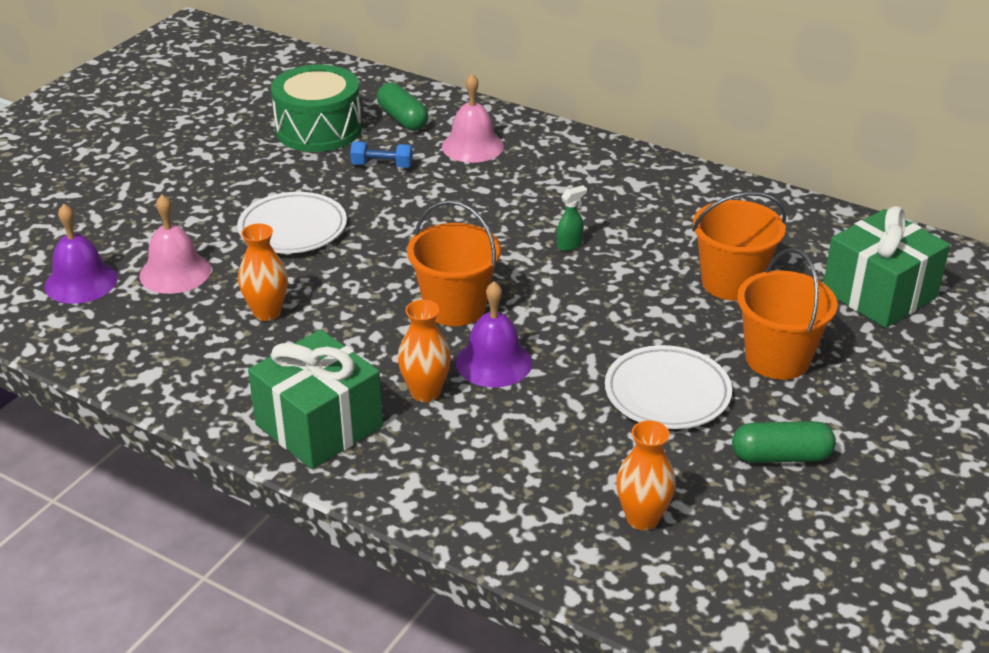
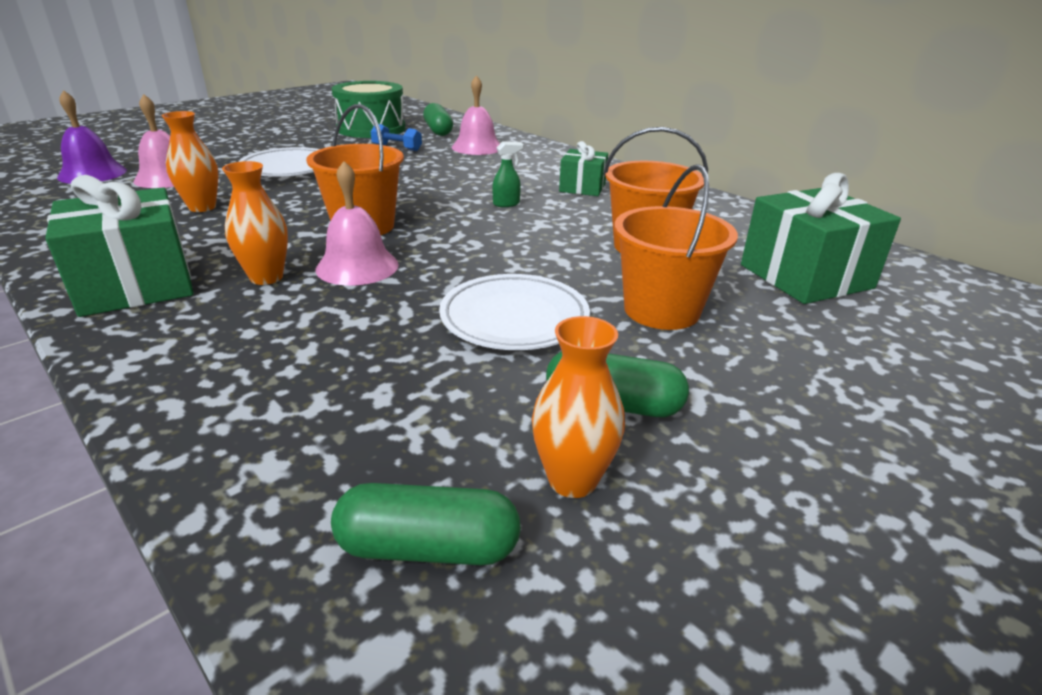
camera: 15 degrees right, 5 degrees down
(494, 362) = (357, 266): purple bell -> pink bell
(629, 202) = (582, 187): none -> green gift
(642, 518) = (380, 439): orange vase -> orange vase (572, 480)
(722, 578) = (428, 547): none -> green capsule

